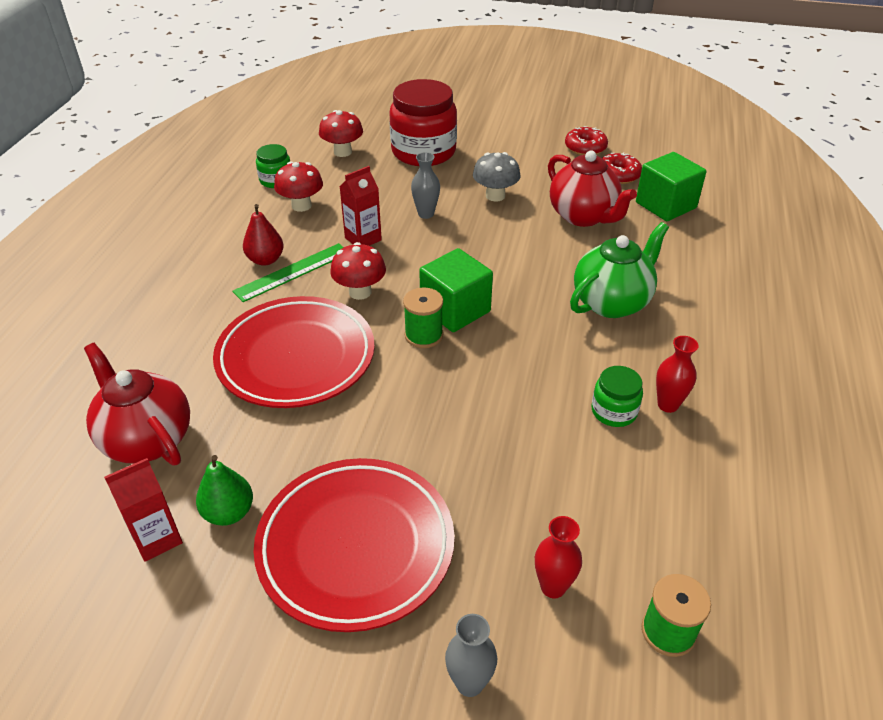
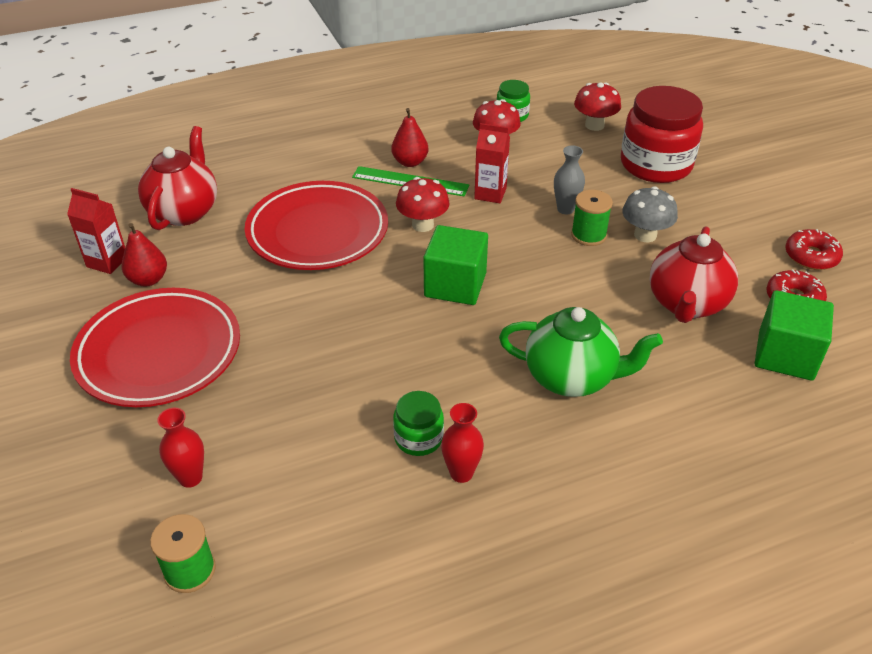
camera: 55 degrees right, 0 degrees up
(229, 513) = (148, 280): green pear -> red pear
(424, 335) = (405, 282): green spool -> green spool (588, 235)
(469, 683) = (76, 467): grey vase -> none

